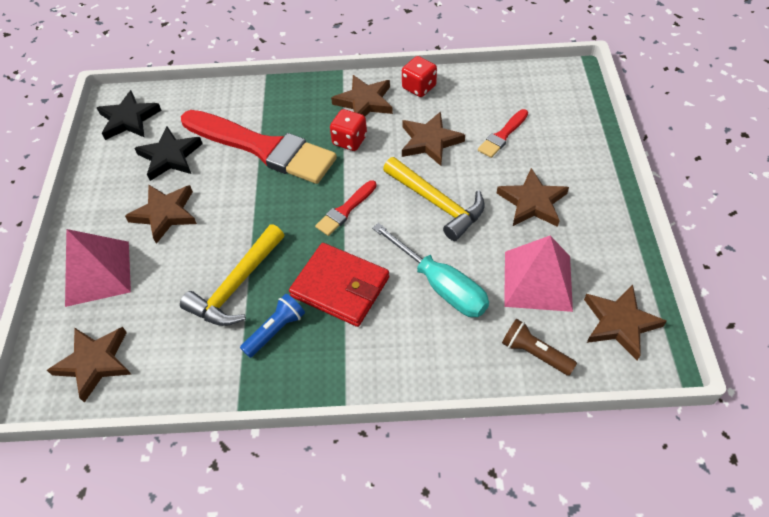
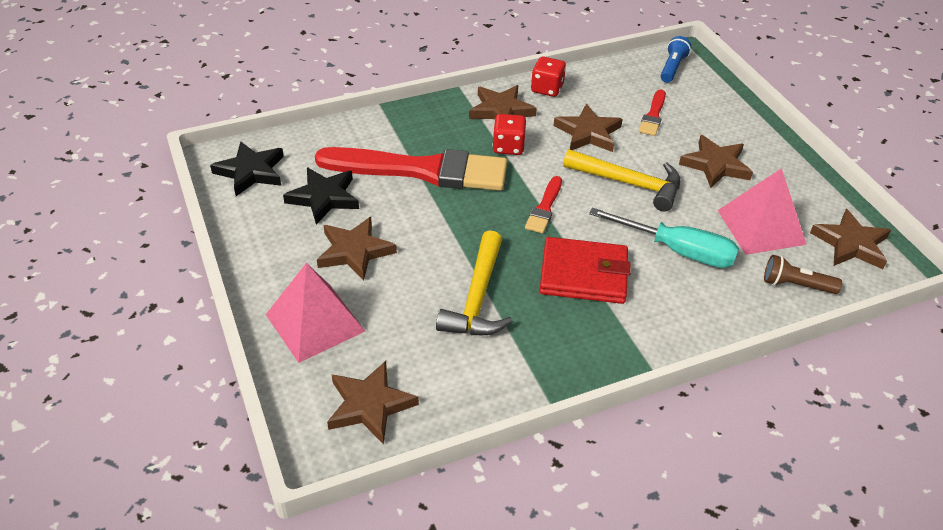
camera: 25 degrees left, 10 degrees down
(275, 330) = (544, 327): blue flashlight -> blue flashlight (672, 68)

